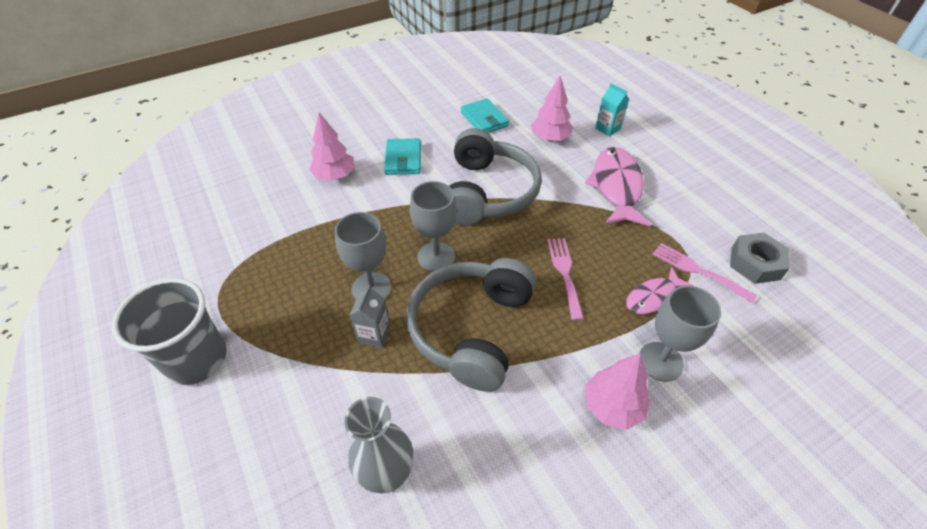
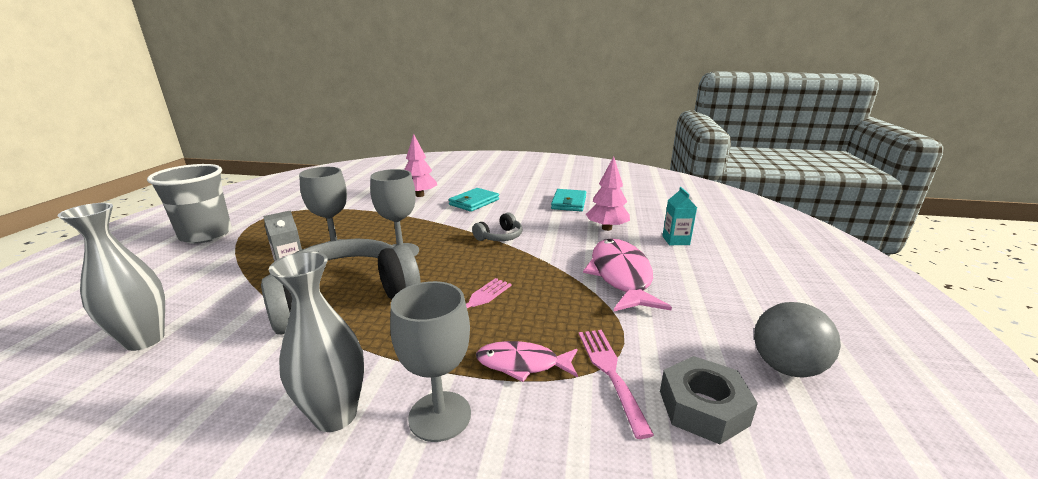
camera: 40 degrees right, 25 degrees down
(488, 192) = (500, 237): grey headphones -> grey headphones, size x0.44
(612, 406) = (335, 415): pink tree -> grey vase
(616, 187) = (621, 276): pink fish -> pink fish turned 45 degrees counterclockwise
(760, 211) = (785, 367): none -> grey ball

